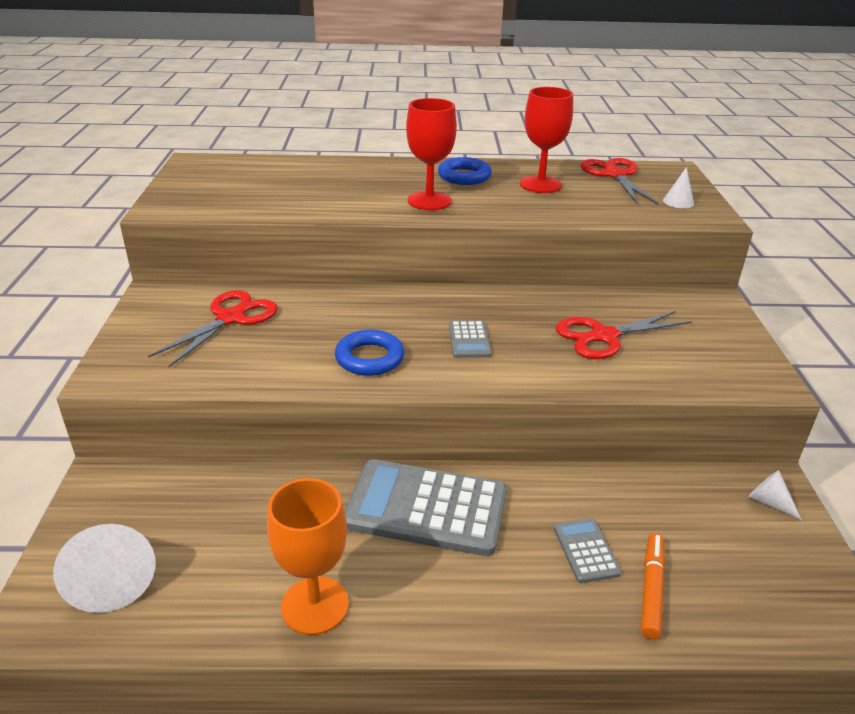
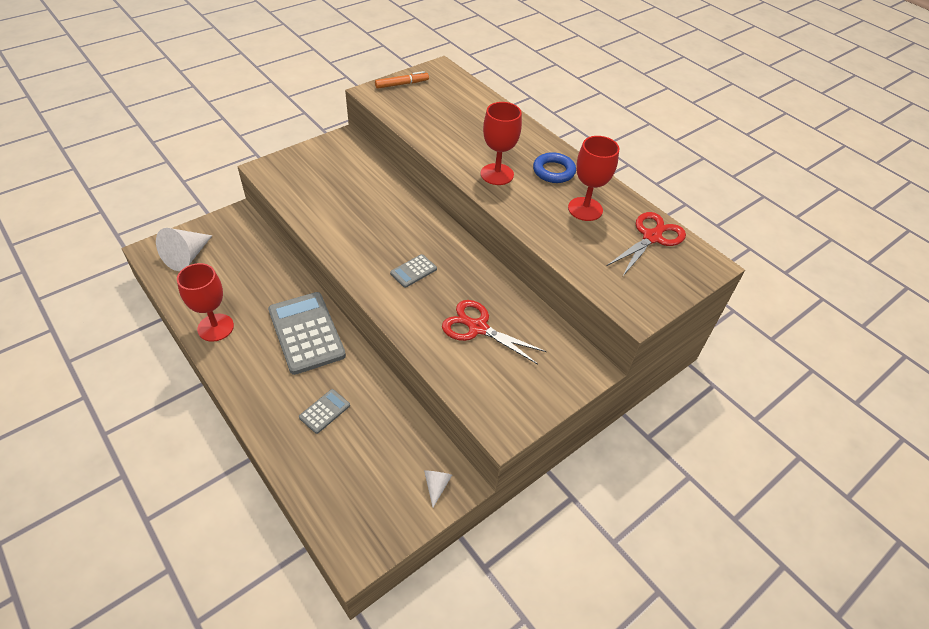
camera: 50 degrees right, 15 degrees up
(230, 318) = (346, 176): red scissors -> none
(315, 605) = (215, 327): orange goblet -> red goblet
(369, 358) = (358, 242): blue ring -> none
(651, 590) = (316, 451): orange marker -> orange marker (402, 84)
(678, 202) = (643, 286): white cone -> none

